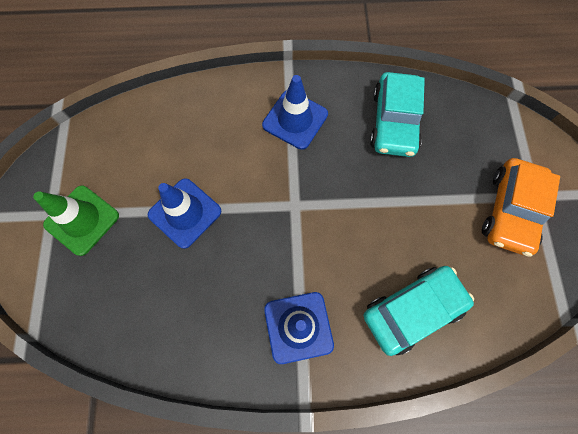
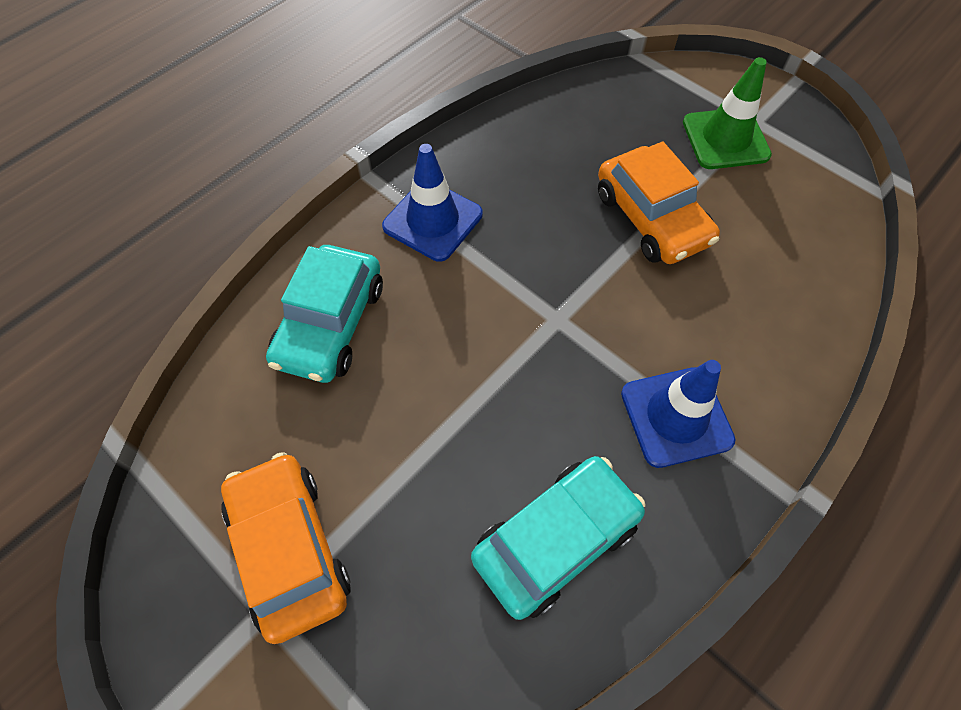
camera: 135 degrees right, 10 degrees down
(185, 213) = (651, 218): blue traffic cone -> orange car
(394, 122) = (556, 539): turquoise car -> turquoise car turned 90 degrees clockwise

